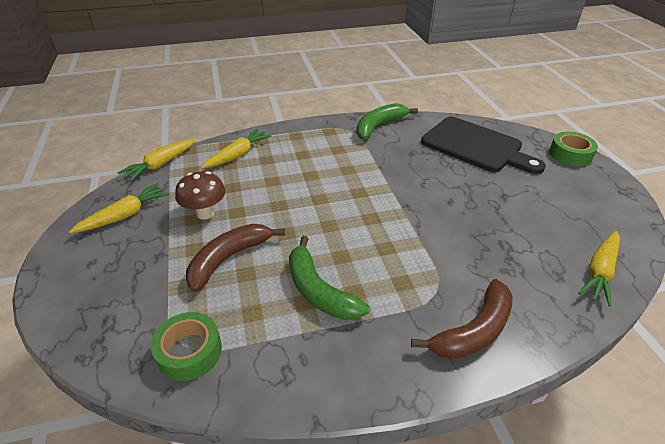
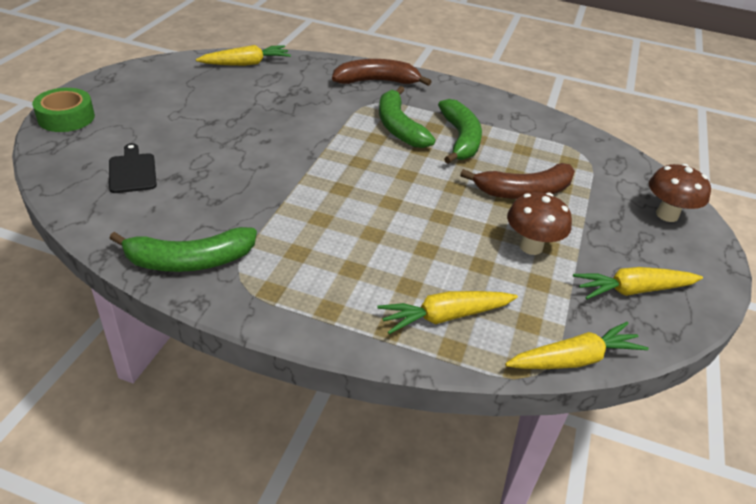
camera: 150 degrees left, 0 degrees up
(87, 301) = (667, 215): none -> brown mushroom
(189, 351) = (579, 149): green tape -> none
(382, 272) = (398, 127): none -> green banana
(476, 146) = (132, 171): black cutting board -> black cutting board, size x0.47

